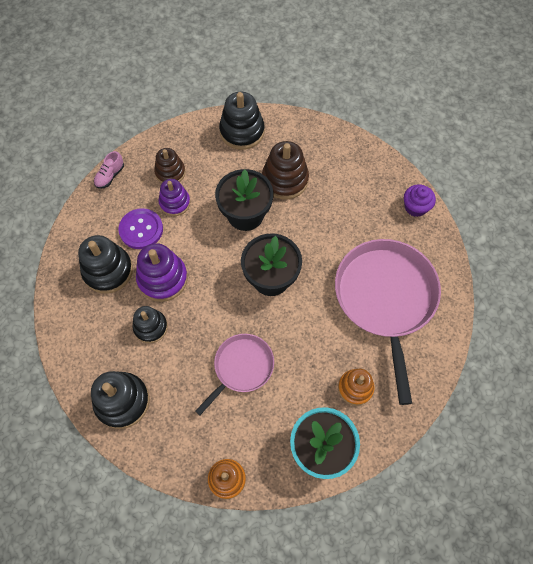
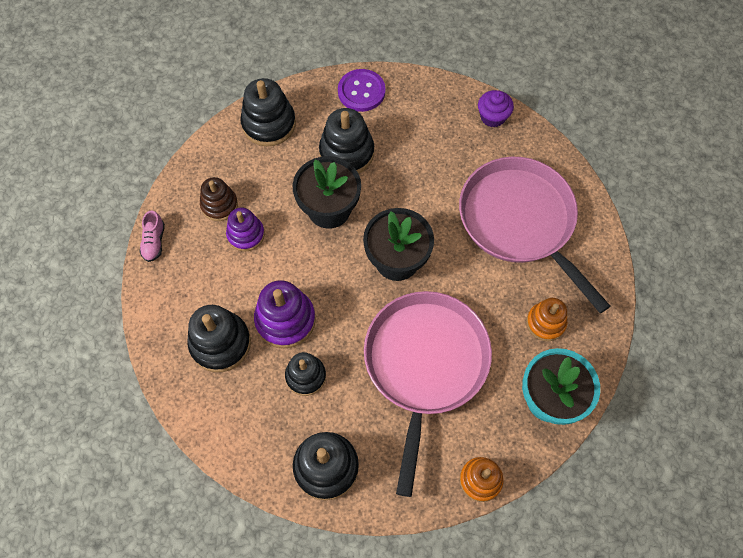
camera: 30 degrees left, 0 degrees up
(141, 229) = (228, 281): purple button -> purple button (361, 91)
(241, 367) = (425, 365): pink pan -> pink pan, size x1.83
(285, 180) = (346, 153): brown stacking toy -> black stacking toy

